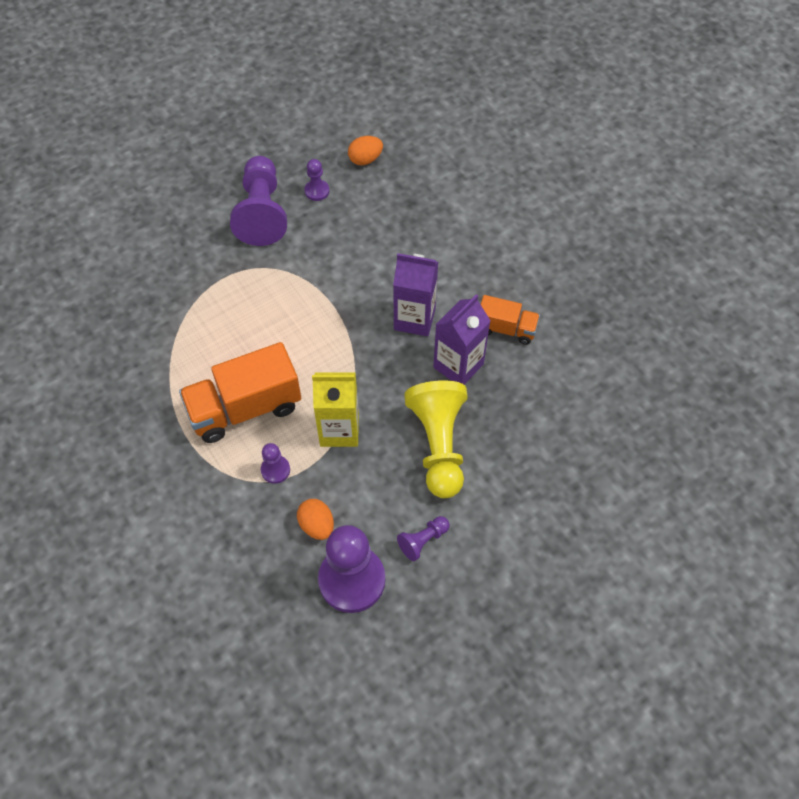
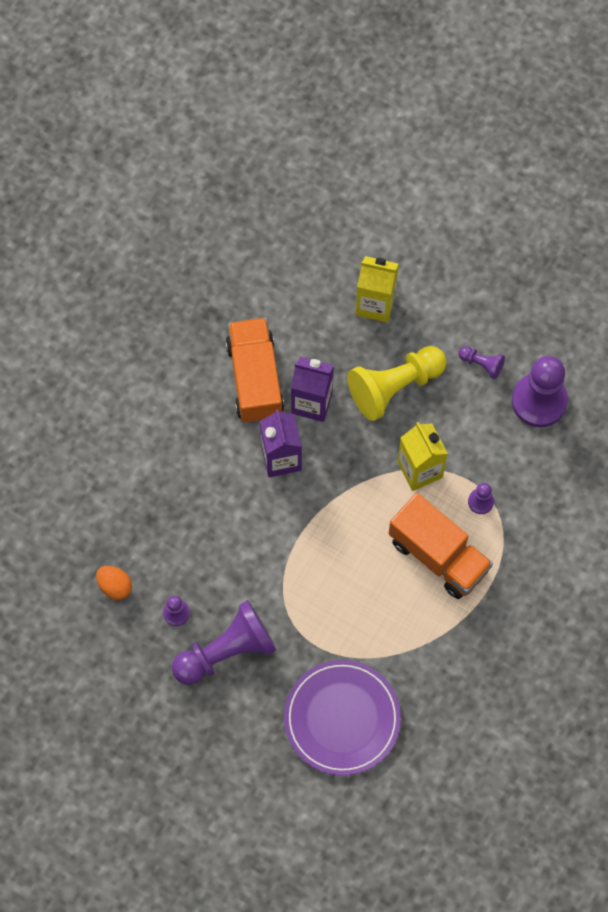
camera: 115 degrees left, 10 degrees up
(149, 270) = (342, 718): none -> purple plate
(317, 525) = (510, 447): orange egg -> none
(506, 329) = (255, 379): orange truck -> orange truck, size x1.78
(540, 467) = (375, 304): none -> yellow carton

